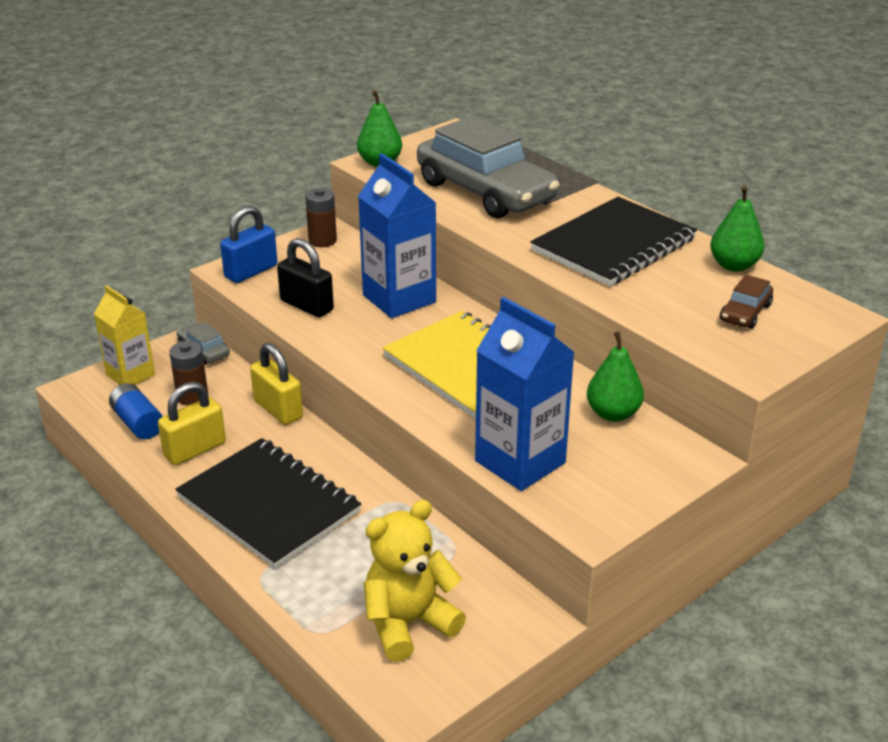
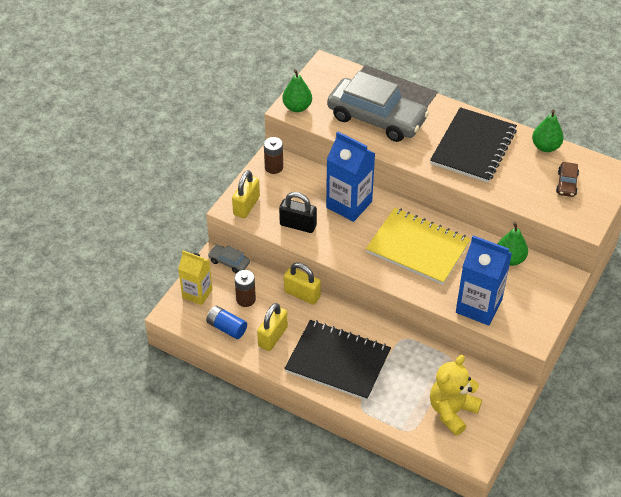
camera: 20 degrees left, 15 degrees up
(251, 271) = (246, 206): blue padlock -> yellow padlock

